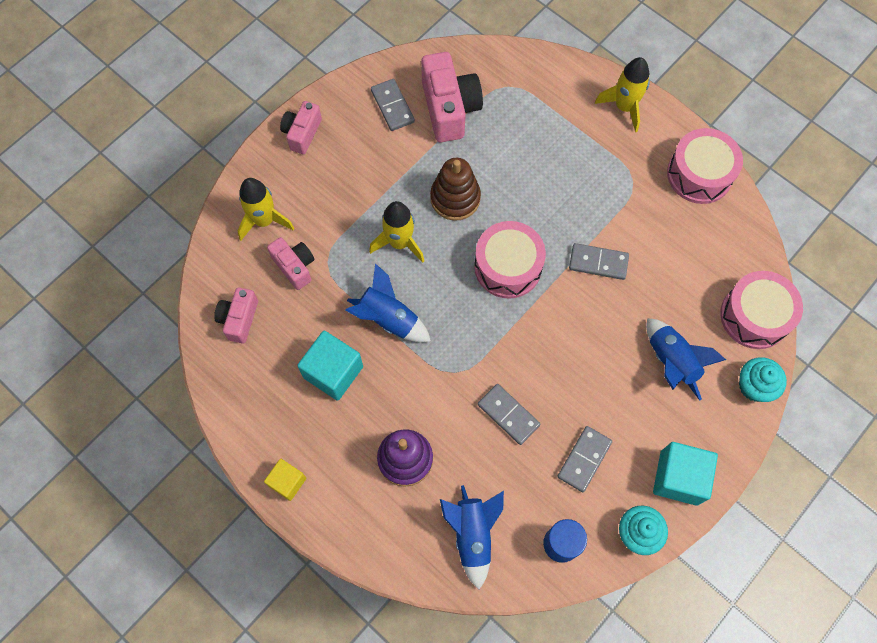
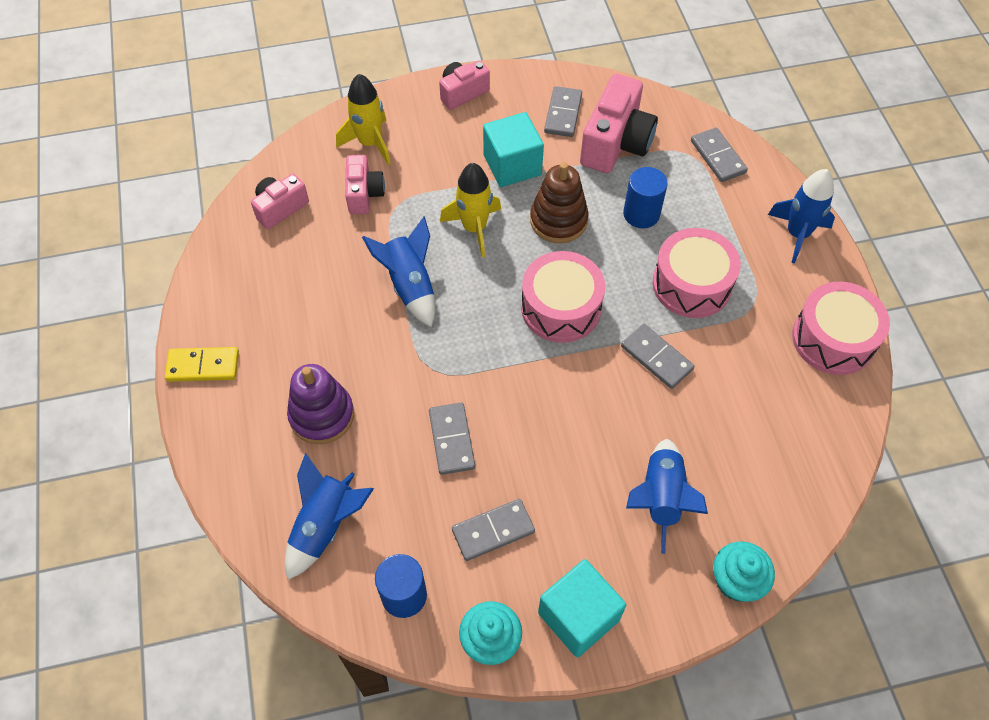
camera: 35 degrees right, 10 degrees down
(287, 482) = (203, 366): yellow cube -> yellow domino
(333, 372) = (322, 300): turquoise cube -> turquoise cube (512, 165)
(509, 156) = (641, 214): none -> blue cylinder
(529, 76) = (718, 157): none -> grey domino
(624, 107) = (797, 234): yellow rocket -> blue rocket
(754, 316) = (791, 511): pink drum -> pink drum (691, 284)

